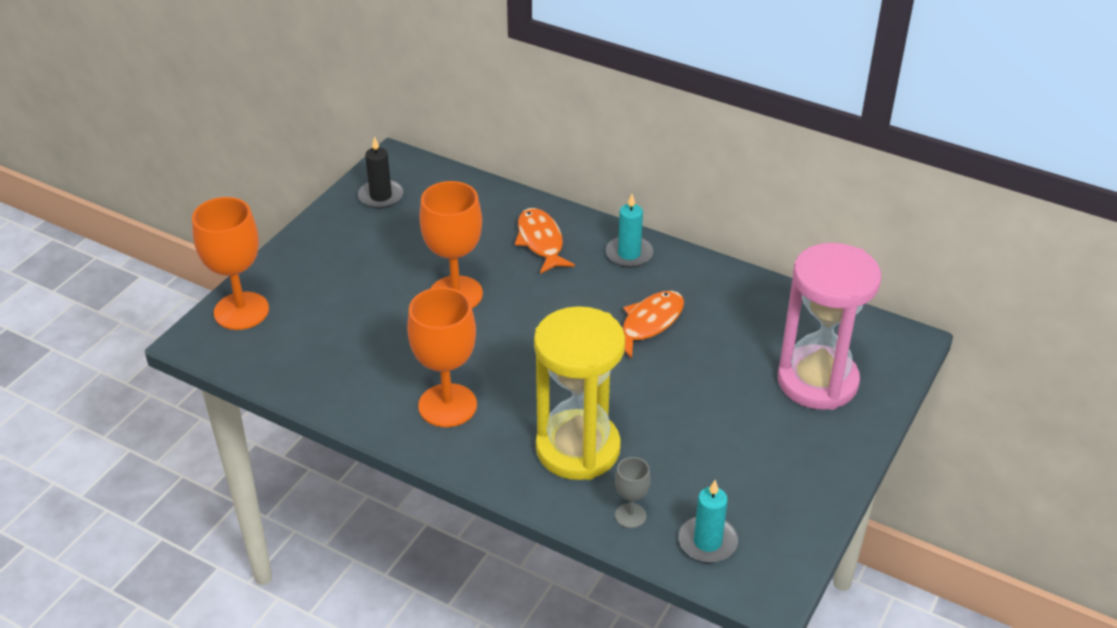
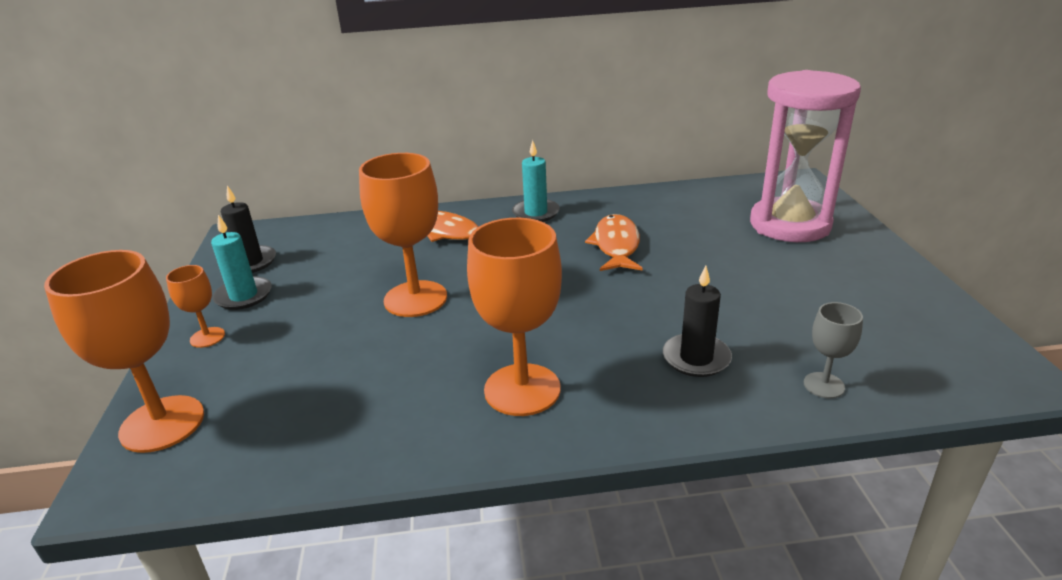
camera: 35 degrees left, 10 degrees down
(307, 255) = (207, 337): none -> orange goblet
(578, 449) = (696, 358): yellow hourglass -> black candle
(707, 542) = (912, 368): turquoise candle -> turquoise candle (243, 296)

